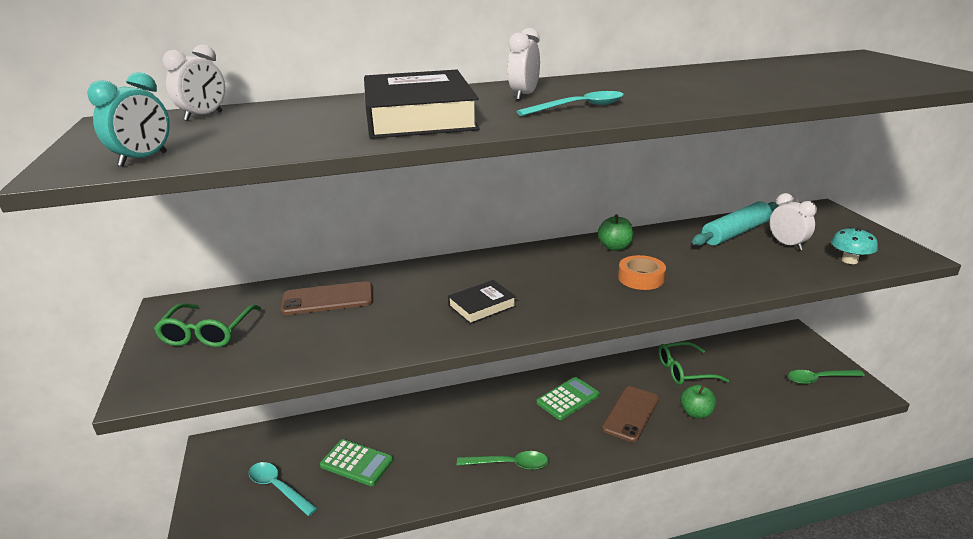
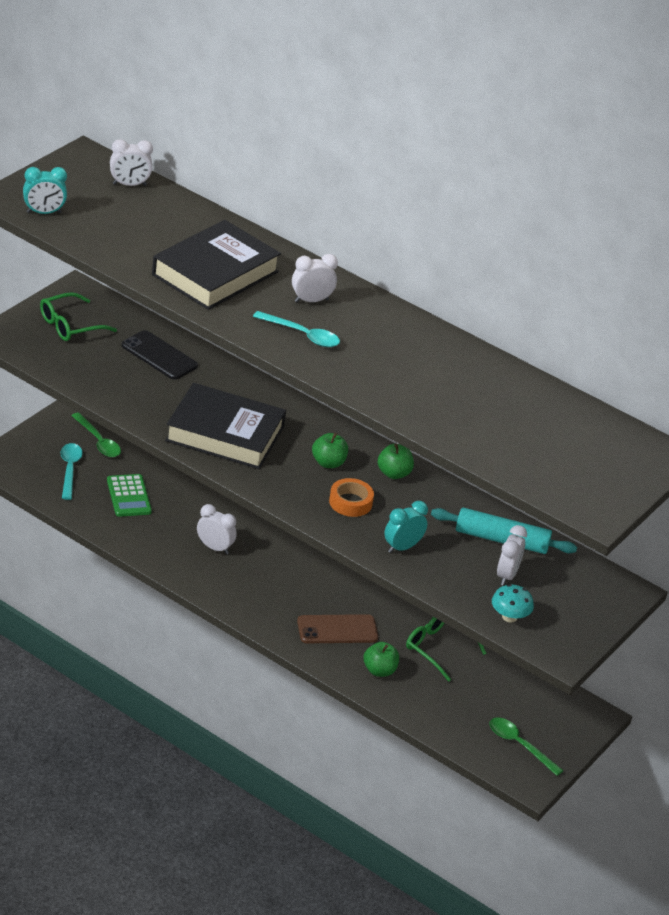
camera: 45 degrees right, 10 degrees up
(328, 299) = (159, 356): brown phone -> black phone
(474, 439) = (214, 548): none -> white clock
(482, 306) = (225, 434): black book -> black book, size x2.08
(509, 464) = (206, 578): green spoon -> green spoon (98, 441)
(568, 399) = (318, 584): green calculator -> none
(575, 270) = (328, 463): none -> green apple
(724, 275) = (402, 547): none -> turquoise clock

